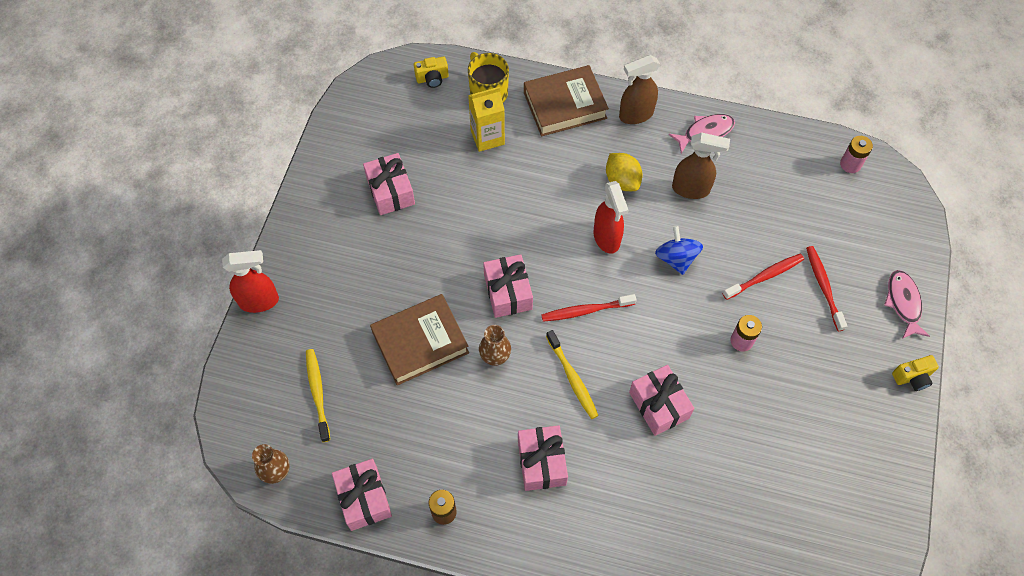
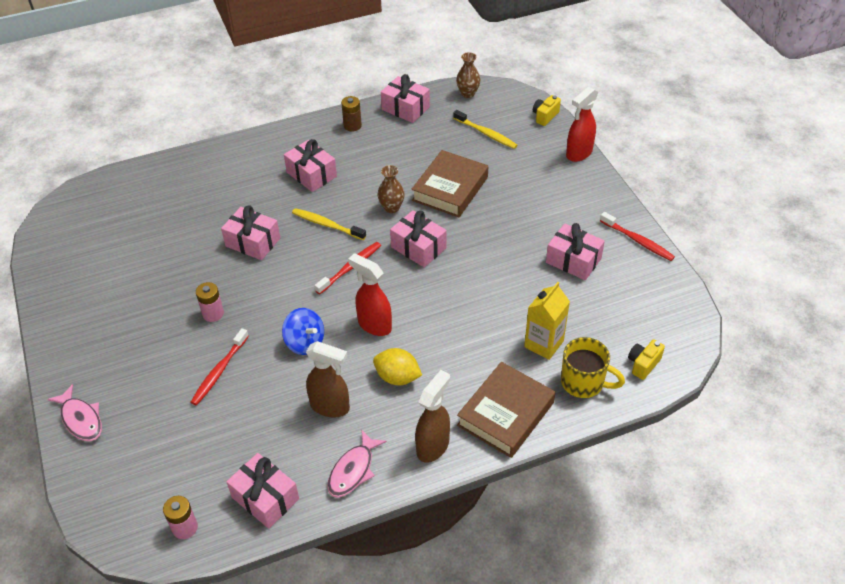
camera: 145 degrees right, 15 degrees down
(691, 189) = (330, 407): brown spray bottle -> brown spray bottle turned 135 degrees counterclockwise
(781, 151) = (265, 498): none -> pink gift
(823, 287) = (162, 392): red toothbrush -> red toothbrush (638, 241)
(912, 377) = (54, 364): yellow camera -> yellow camera (545, 116)

